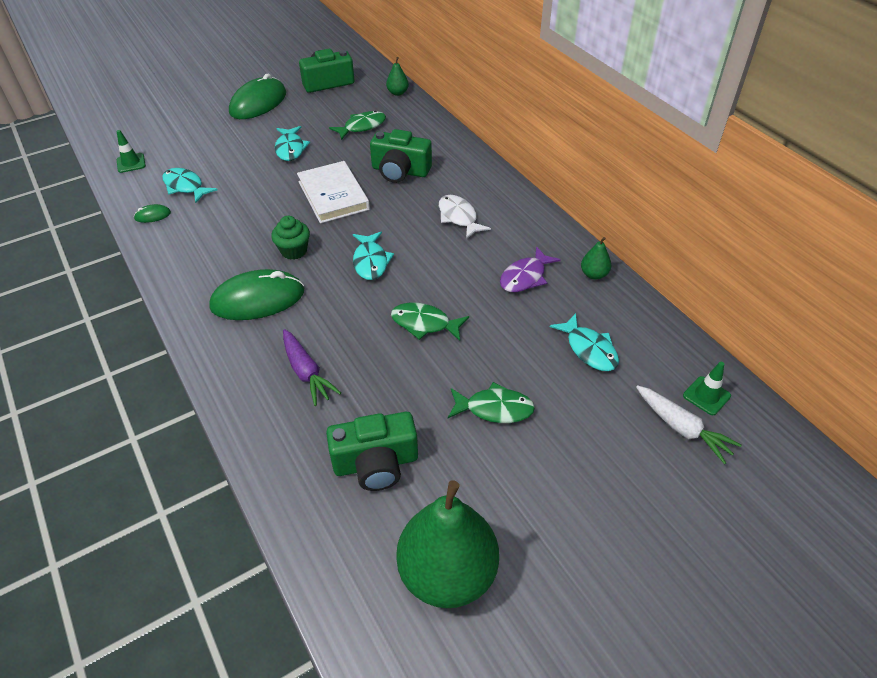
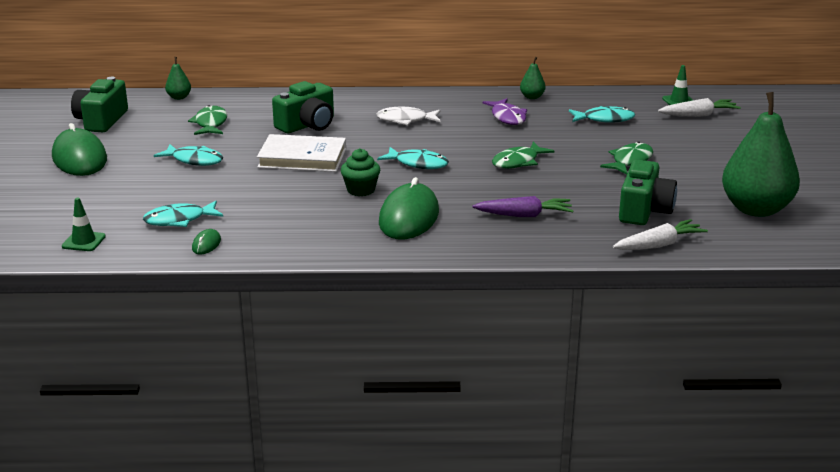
camera: 60 degrees left, 20 degrees down
(298, 505) = (659, 245): none -> white carrot

